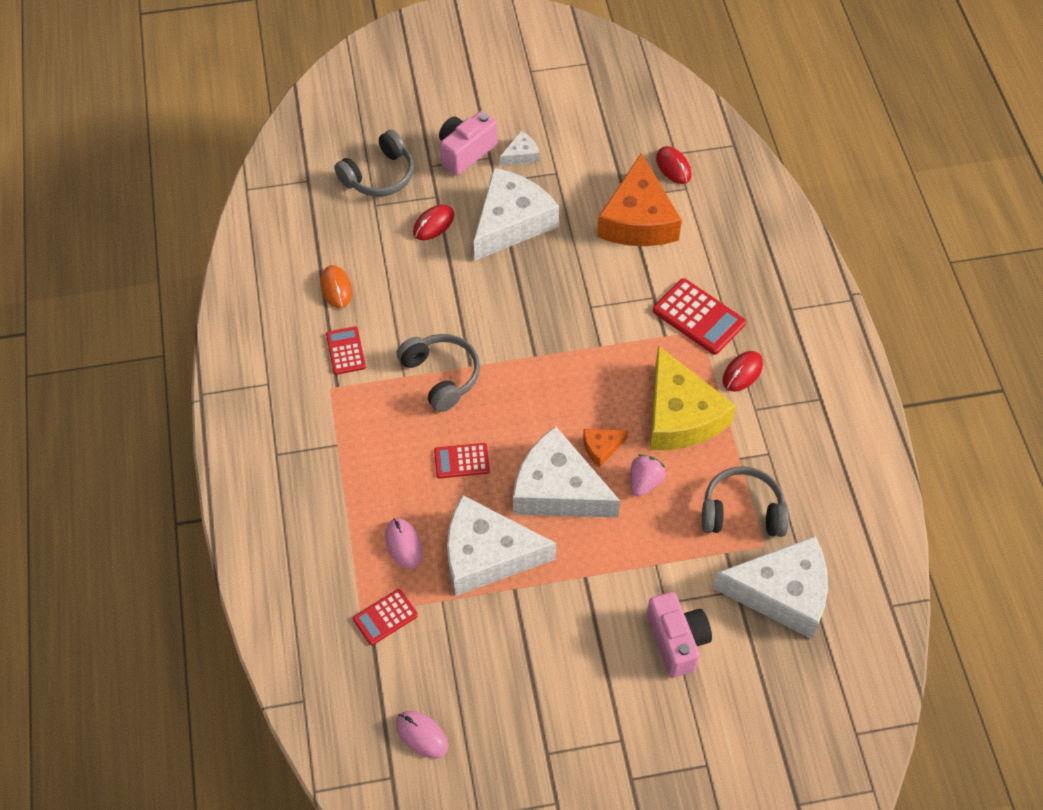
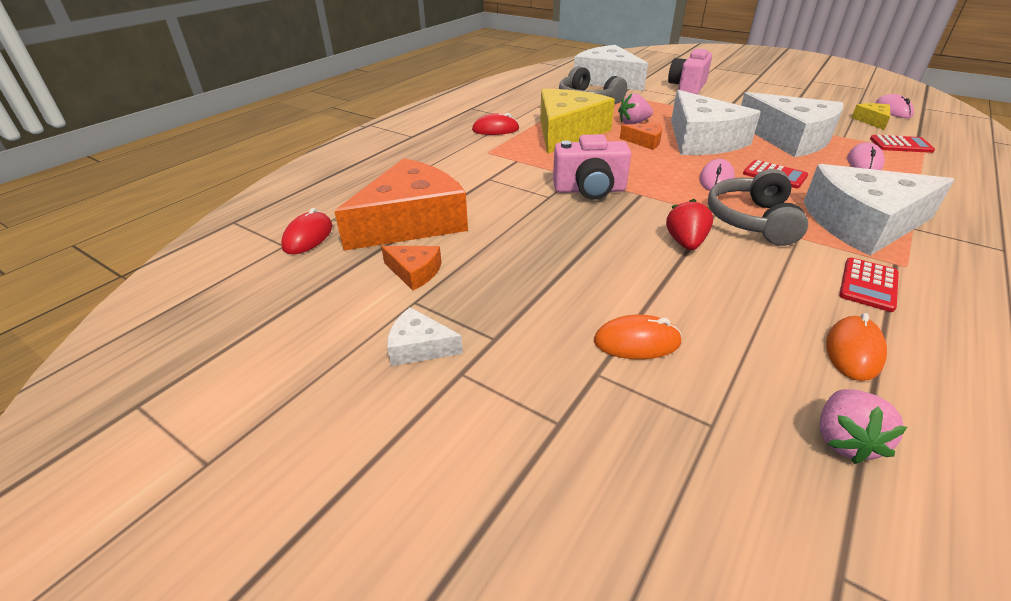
camera: 135 degrees left, 20 degrees down
(323, 232) = (844, 440): none -> pink strawberry
(379, 175) = (666, 470): grey headphones -> none
(431, 675) = (872, 121): none -> yellow cheese
(433, 224) = (637, 342): red mouse -> orange mouse
(465, 152) = (484, 404): pink camera -> pink camera (589, 190)
(465, 318) = (685, 243): none -> red strawberry
(499, 418) = (716, 180): none -> pink mouse
(511, 222) = (534, 287): white cheese -> white cheese (862, 224)
(581, 188) = (414, 272): none -> orange cheese
(698, 317) = (476, 157): red calculator -> none

